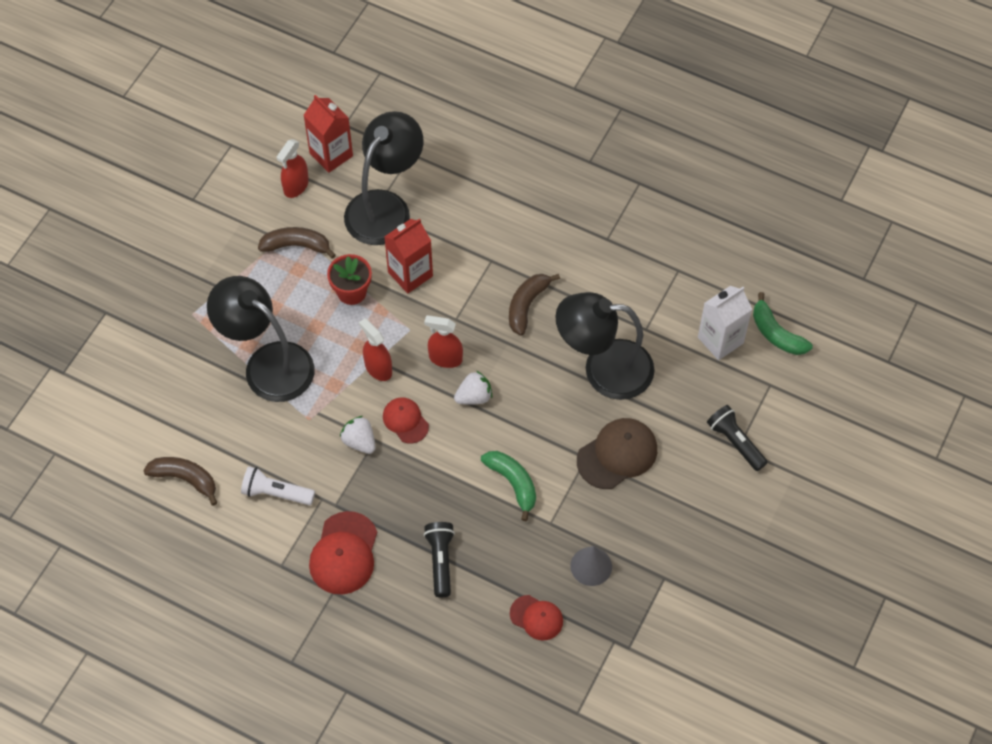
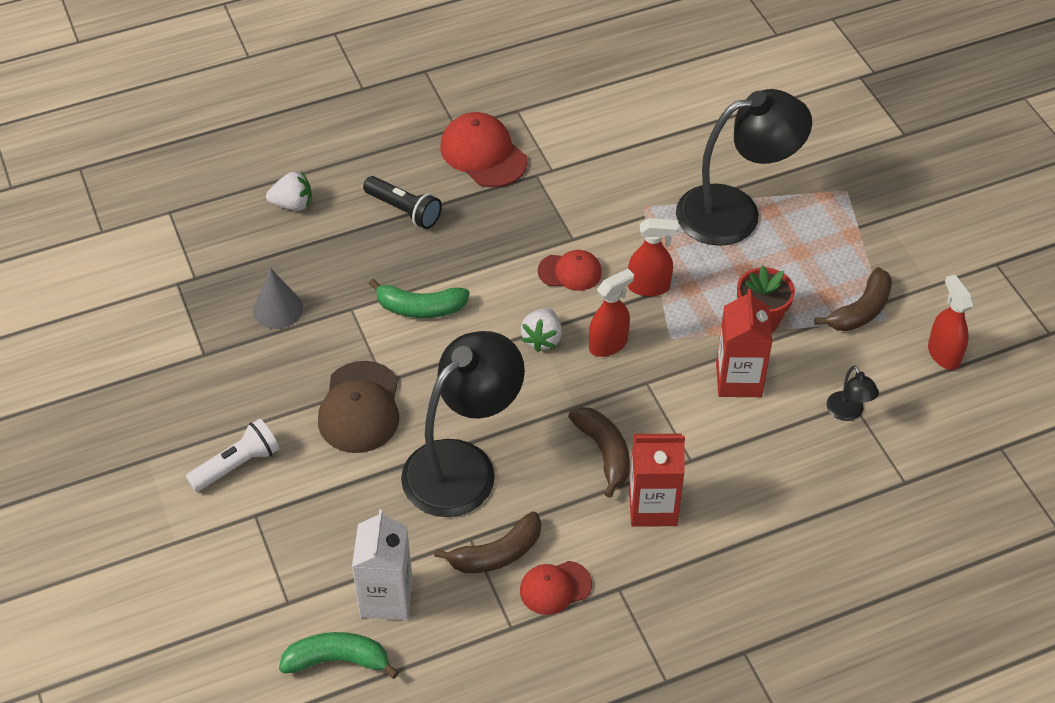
camera: 130 degrees right, 10 degrees down
(185, 479) = (666, 96): brown banana -> brown banana (497, 554)
(276, 493) = (590, 144): white flashlight -> white flashlight (237, 465)
(331, 154) = (964, 409): red carton -> red carton (653, 507)
(359, 441) = (582, 227): white strawberry -> white strawberry (292, 204)
(385, 207) = (848, 413): black lamp -> black lamp, size x0.41
(536, 617) = (278, 240): red cap -> red cap (555, 588)
(735, 442) = (263, 517): black flashlight -> none

